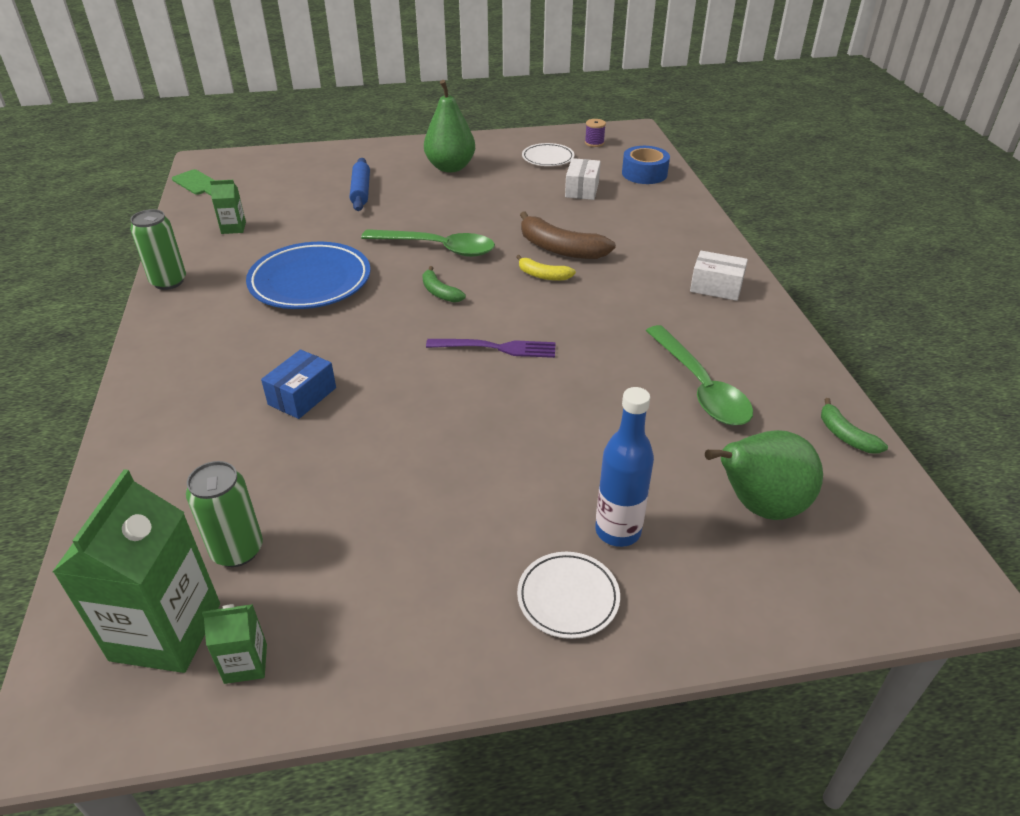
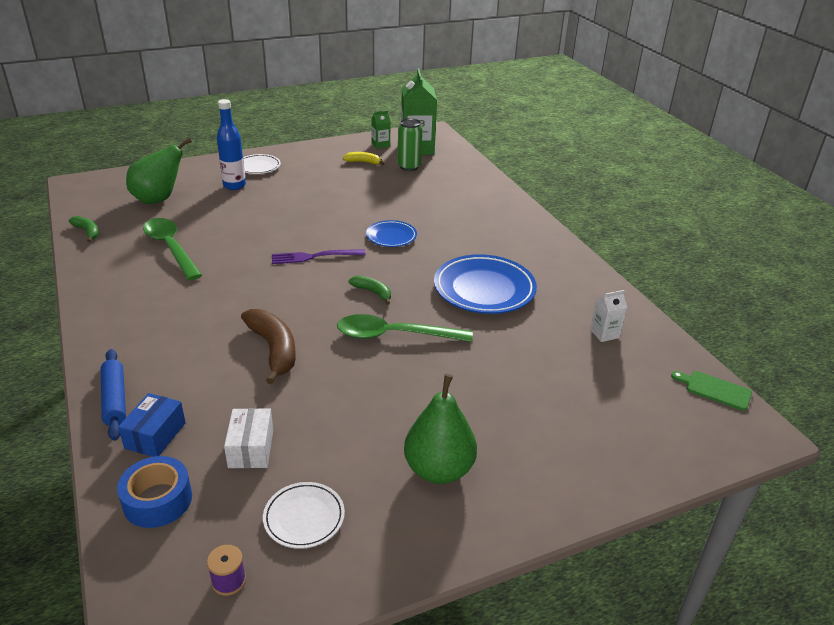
camera: 165 degrees right, 5 degrees down
(169, 281) = (594, 276): green can -> none
(233, 228) = (604, 333): green carton -> white carton
(302, 396) = (426, 219): blue box -> blue box (155, 435)
(361, 191) = (522, 404): blue rolling pin -> blue rolling pin (114, 399)
(376, 369) = (391, 236): none -> blue plate
(543, 275) = (287, 318): yellow banana -> yellow banana (363, 162)
(560, 249) = (274, 349): brown banana -> brown banana turned 45 degrees clockwise
(716, 287) = (127, 325): white box -> none

